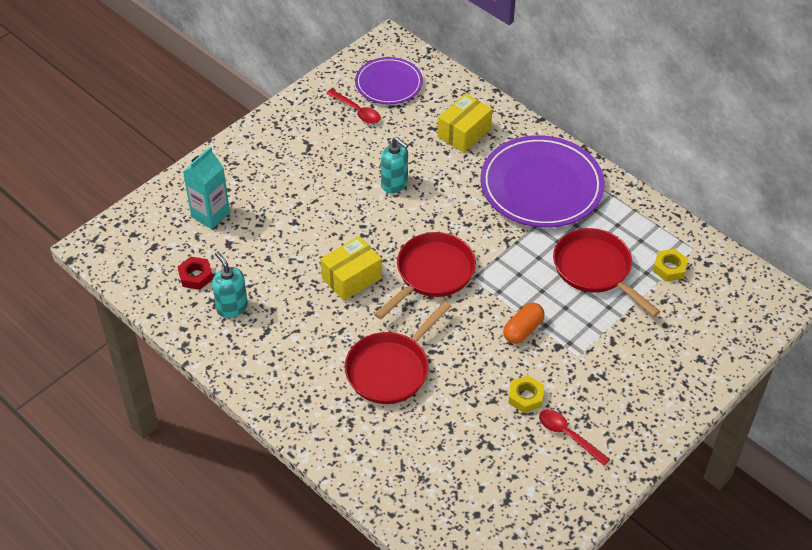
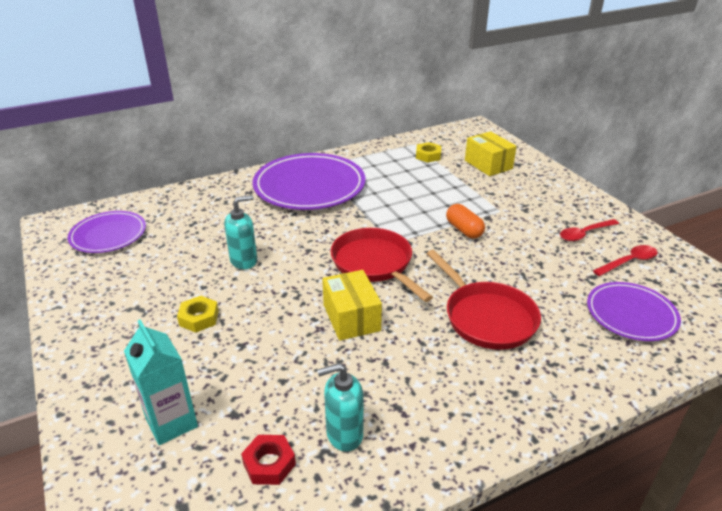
camera: 70 degrees left, 15 degrees down
(357, 111) = (123, 263): red spoon -> red spoon (629, 262)
(441, 478) = (631, 314): none -> purple plate
(464, 133) = (215, 208): yellow box -> yellow box (488, 164)
(525, 397) = (539, 245): yellow nut -> yellow nut (199, 318)
(595, 269) = (414, 184): red pan -> none

